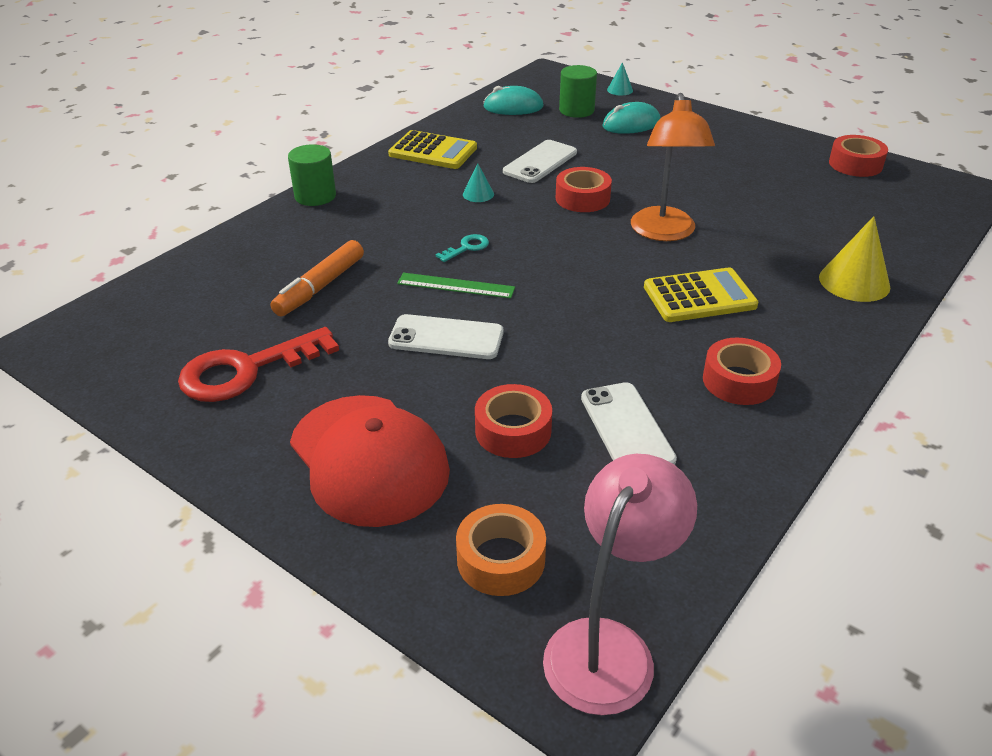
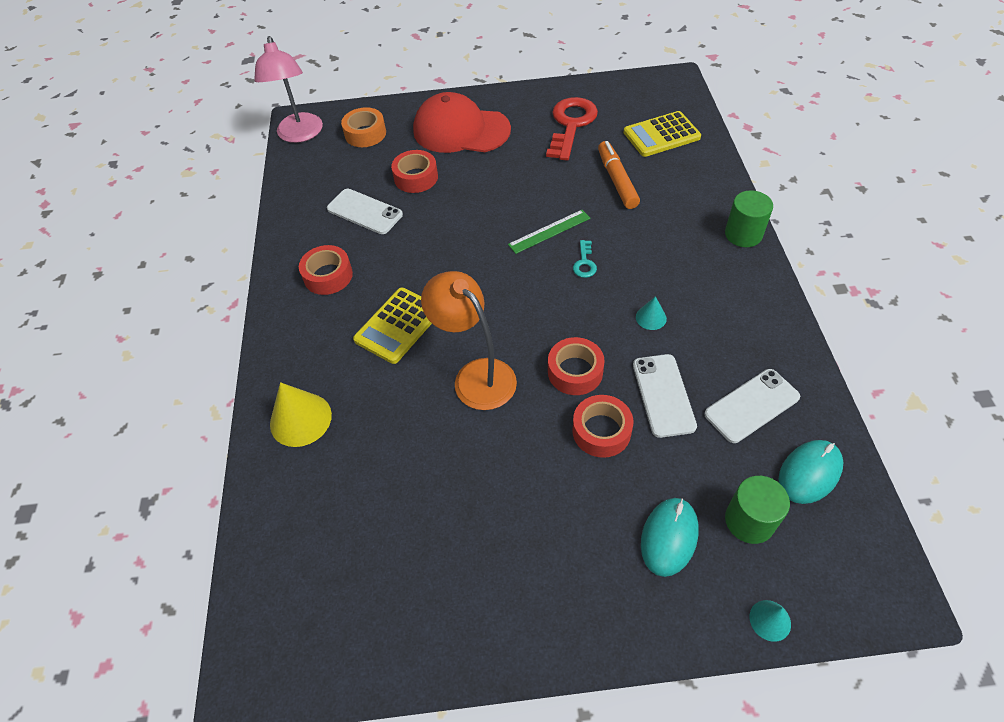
camera: 140 degrees right, 15 degrees up
(433, 151) = (758, 341): yellow calculator -> yellow calculator (661, 135)
(446, 338) = (507, 198): white phone -> white phone (751, 406)
(855, 164) = (386, 642): red tape -> red tape (601, 431)

